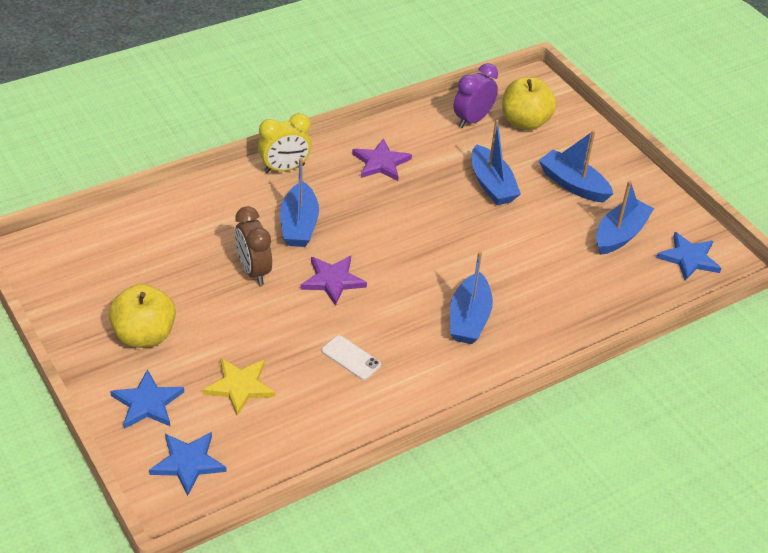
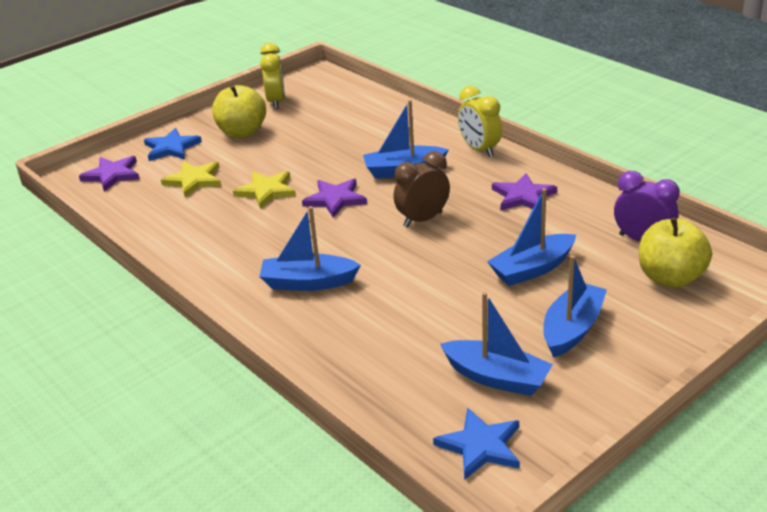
camera: 85 degrees right, 10 degrees down
(81, 297) = (276, 102): none -> yellow clock
(188, 463) = (112, 175): blue star -> purple star
(253, 271) = (333, 161): brown clock -> brown clock (422, 219)
(292, 329) = (266, 191): none -> yellow star
(351, 358) = (237, 225): white phone -> none

